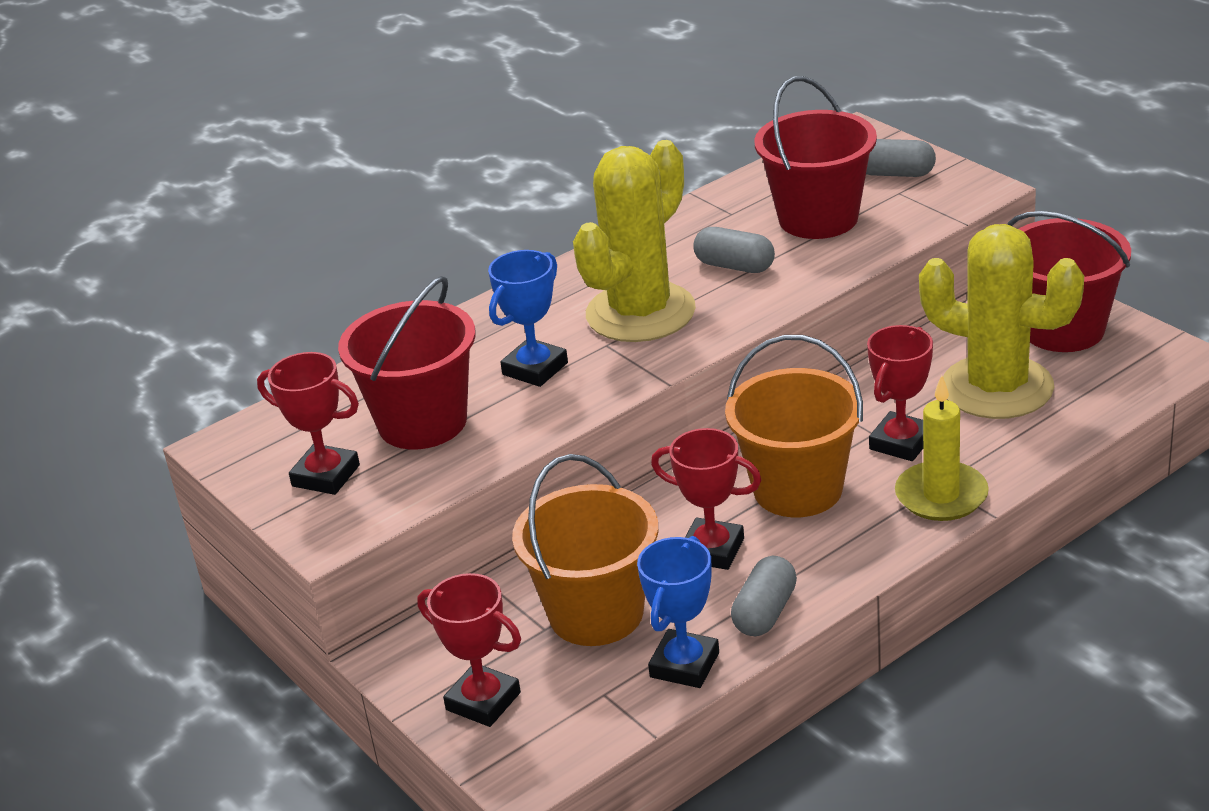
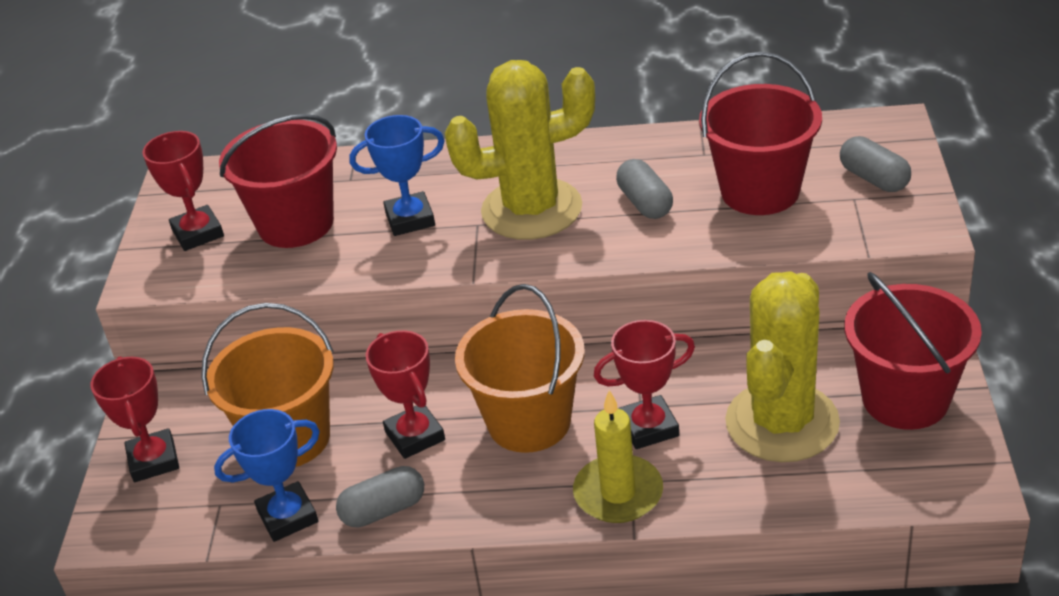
camera: 40 degrees right, 5 degrees up
(997, 388) = (782, 422): yellow cactus -> yellow cactus turned 45 degrees clockwise

